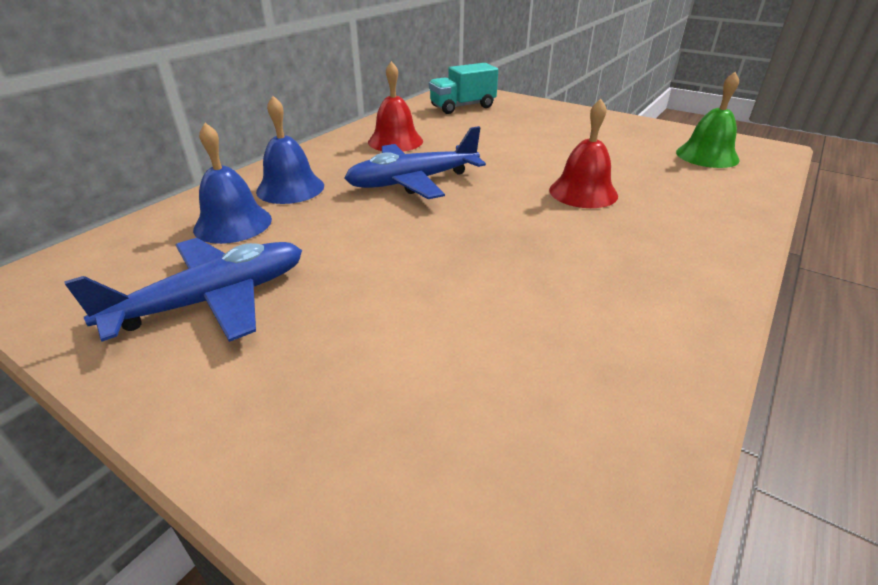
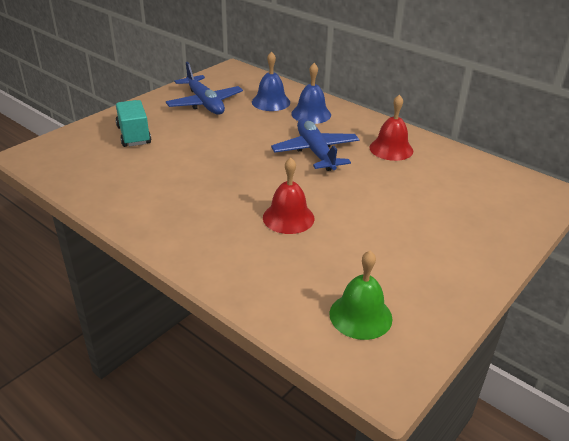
camera: 95 degrees right, 0 degrees up
(462, 107) = (489, 187): turquoise truck -> turquoise truck (133, 135)

